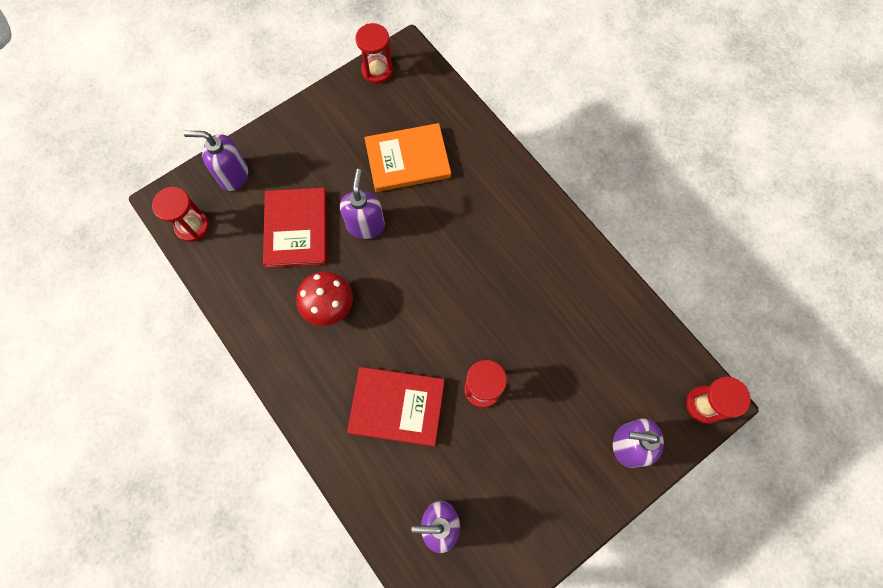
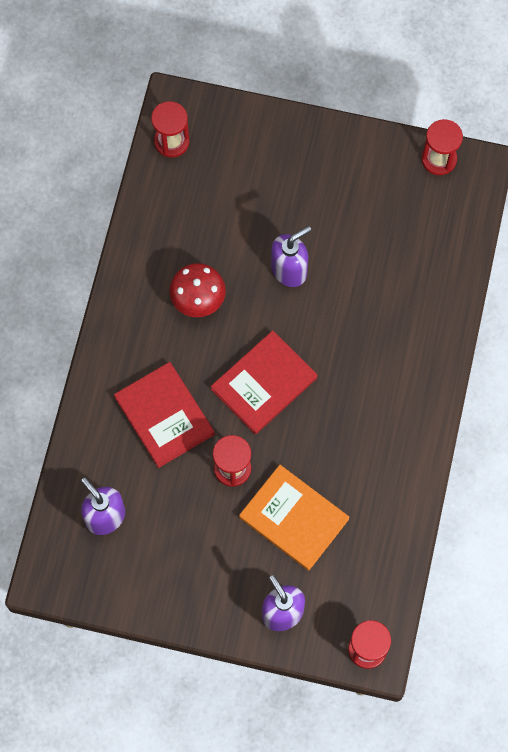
camera: 50 degrees right, 0 degrees up
(233, 175) = (240, 132): purple soap dispenser -> none
(296, 229) = (239, 220): red book -> red book (264, 384)
(407, 160) = (377, 254): orange book -> orange book (293, 518)

